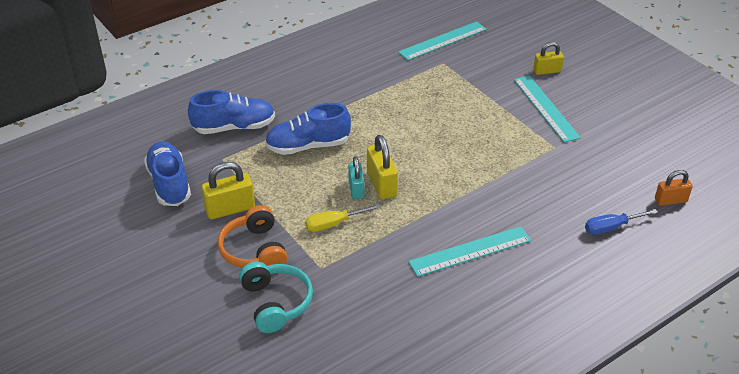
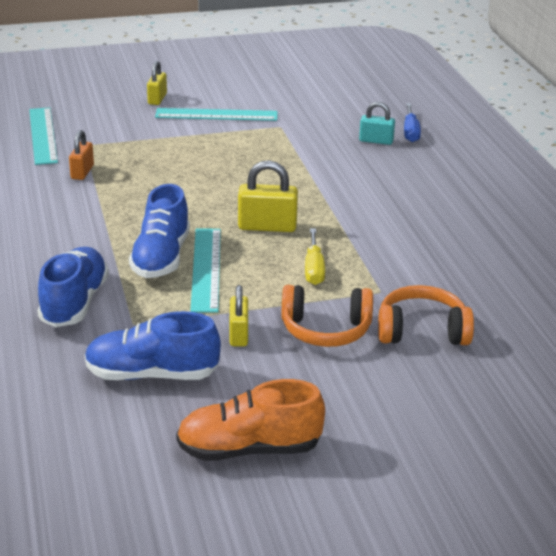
camera: 70 degrees left, 10 degrees down
(107, 248) = (249, 449): none -> orange shoe
(230, 209) = (238, 334): yellow padlock -> yellow padlock, size x0.66
(276, 303) = (422, 331): turquoise headphones -> orange headphones
(356, 189) = (264, 243): turquoise padlock -> turquoise padlock (376, 141)
(470, 251) = (403, 203): turquoise ruler -> turquoise ruler (206, 269)
(670, 200) = (391, 99): orange padlock -> orange padlock (82, 172)

